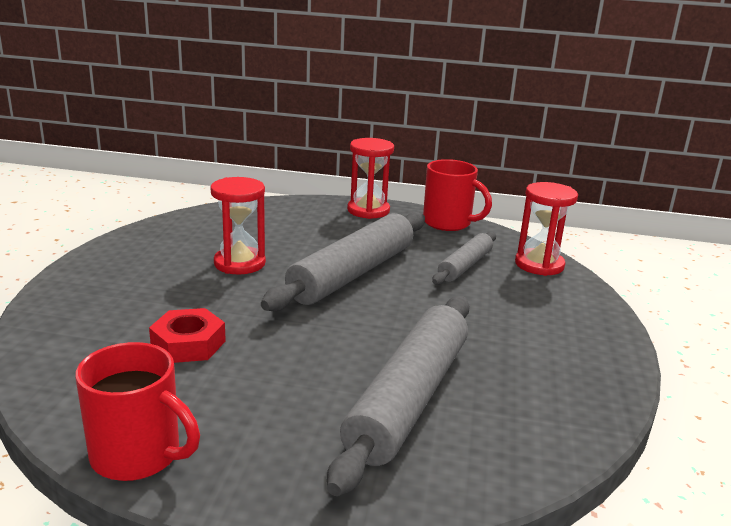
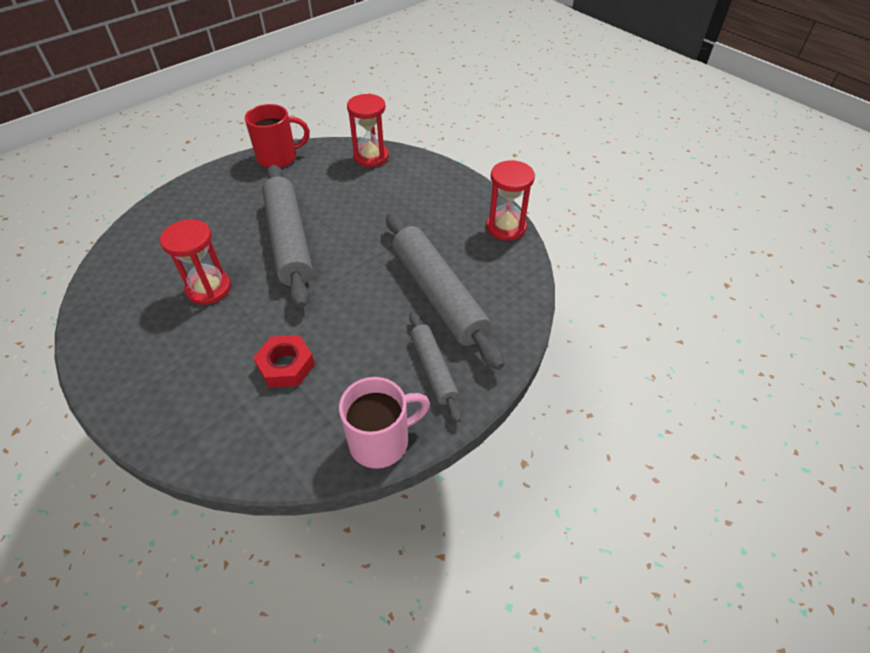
camera: 50 degrees left, 25 degrees up
(138, 455) = (381, 441): red mug -> pink mug
(368, 210) = (213, 182): red hourglass -> red hourglass (506, 227)
(465, 266) = (337, 186): grey rolling pin -> grey rolling pin (433, 369)

